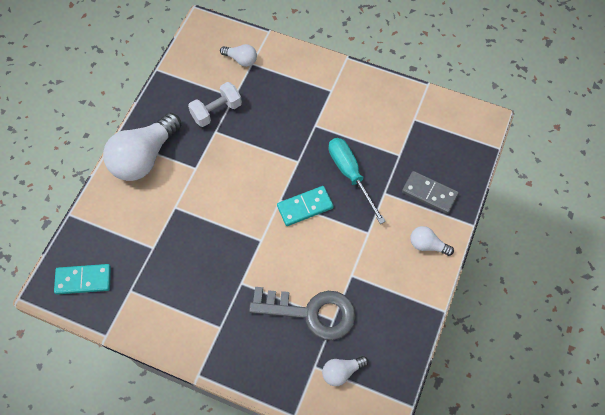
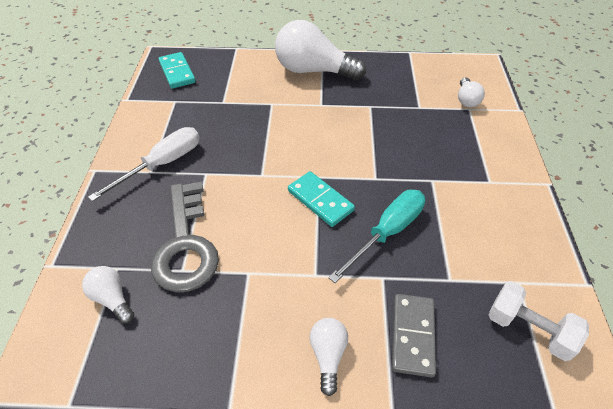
camera: 70 degrees right, 15 degrees down
(215, 316) = (162, 164): none -> white screwdriver
(216, 111) = (393, 100): white dumbbell -> white dumbbell (528, 329)

